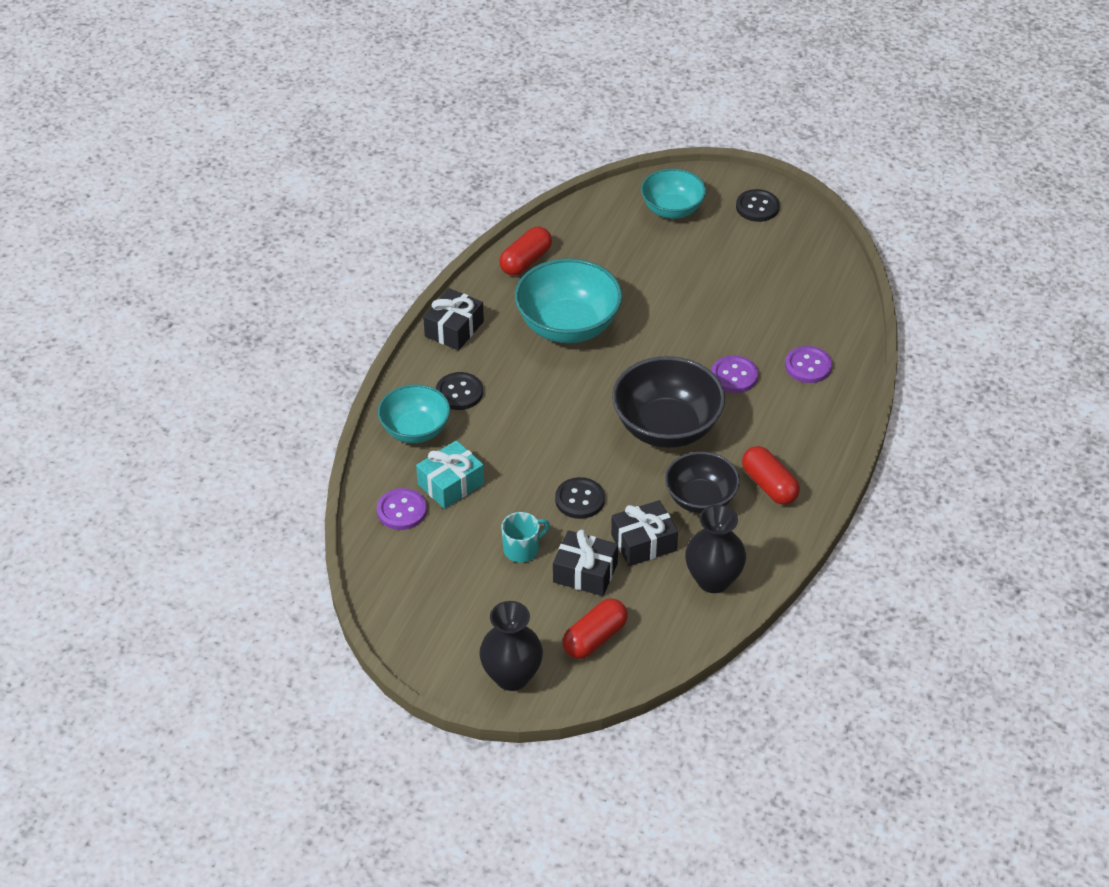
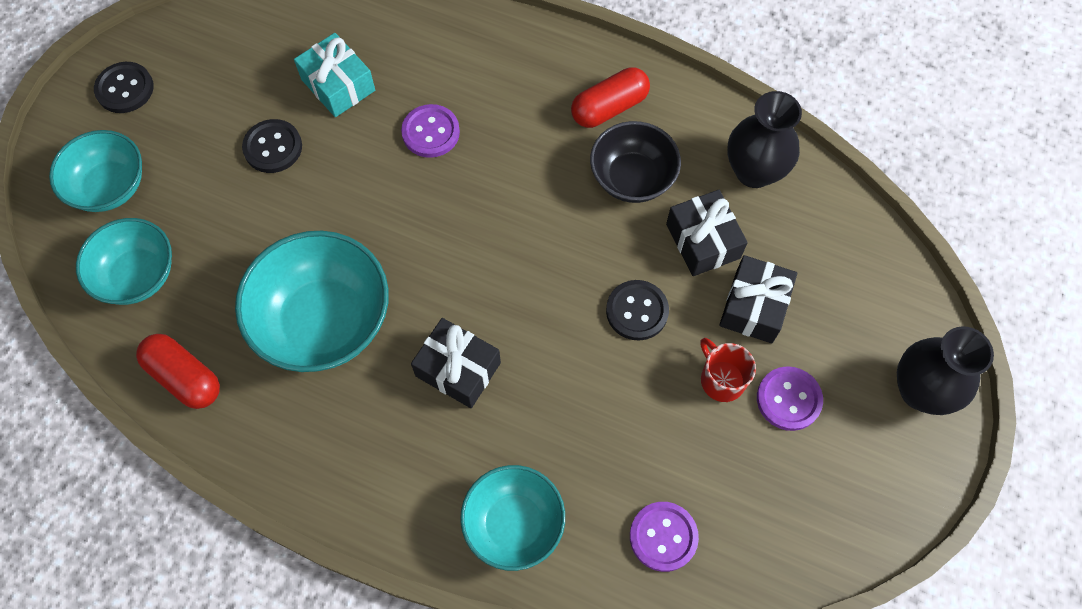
camera: 90 degrees left, 20 degrees up
(451, 484) = (614, 472): turquoise gift -> turquoise gift (338, 85)
(454, 329) = (315, 475): black gift -> black gift (458, 369)
(459, 392) = (443, 465): black button -> black button (273, 147)
(522, 549) = (721, 379): turquoise mug -> red mug
(595, 638) = (852, 297): red capsule -> none
(602, 231) = (138, 275): none -> turquoise bowl
(667, 427) = (515, 209): black bowl -> none
(808, 366) = (419, 56): purple button -> purple button (788, 399)

